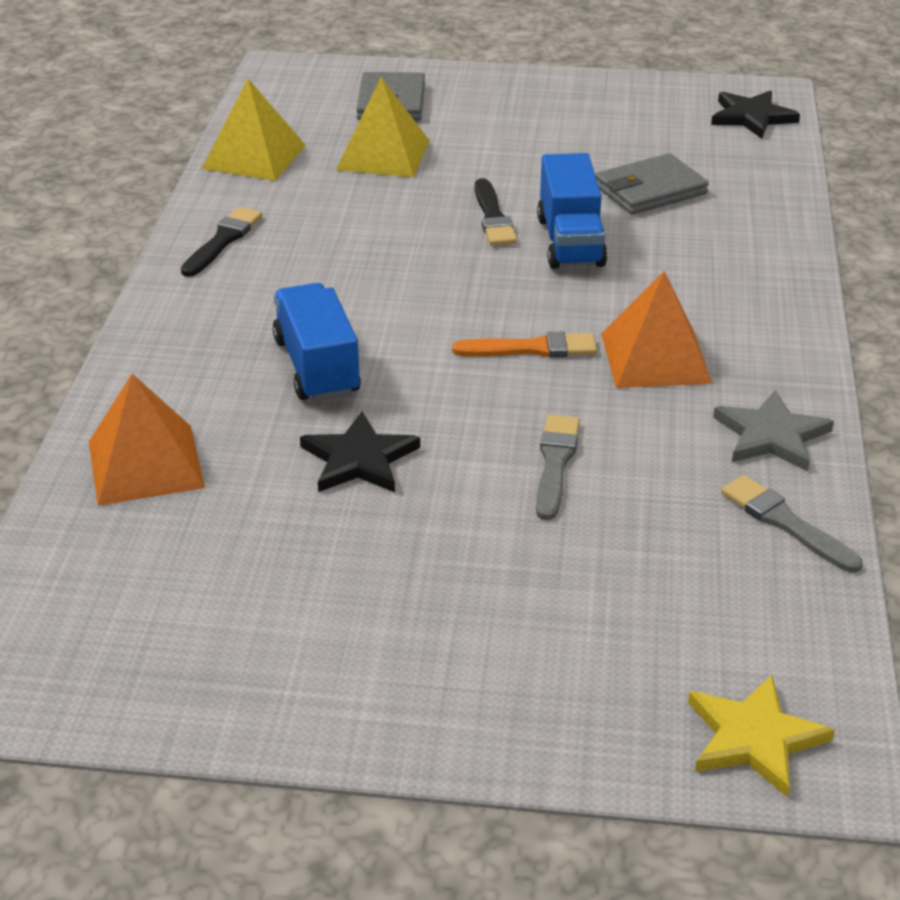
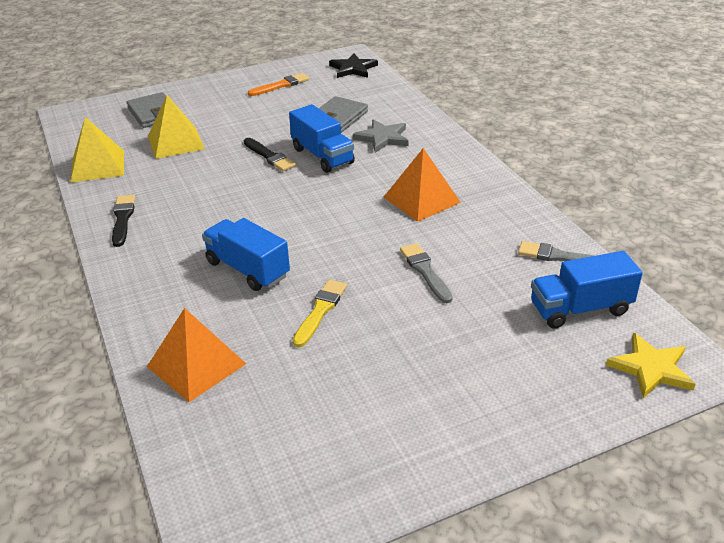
camera: 30 degrees left, 0 degrees up
(359, 459) = (320, 311): black star -> yellow brush
(532, 349) = (356, 217): orange brush -> orange brush (281, 85)
(734, 609) = (580, 309): none -> blue truck
(771, 435) = (512, 217): grey star -> grey star (382, 138)

